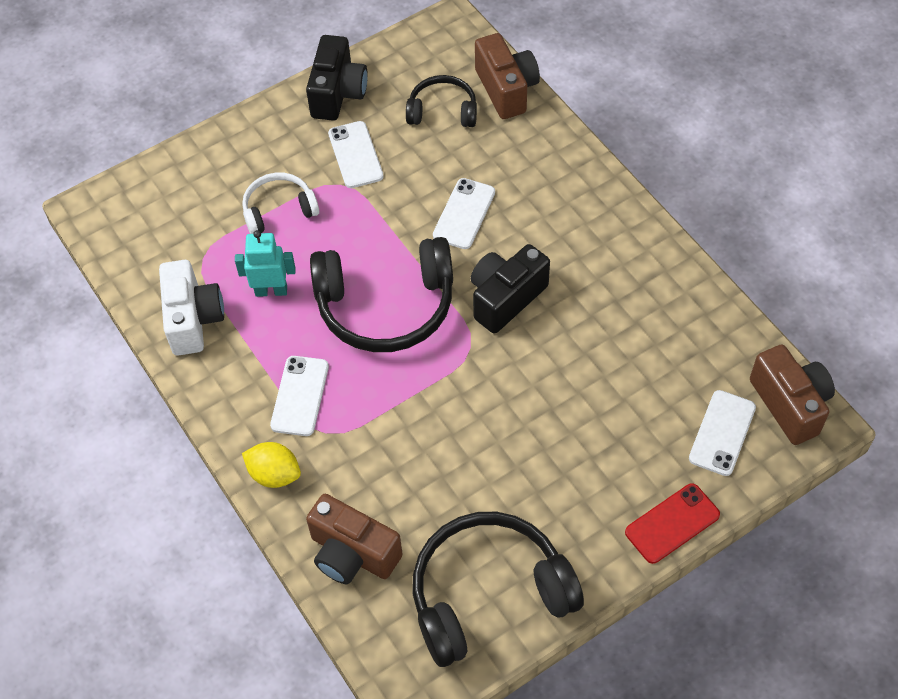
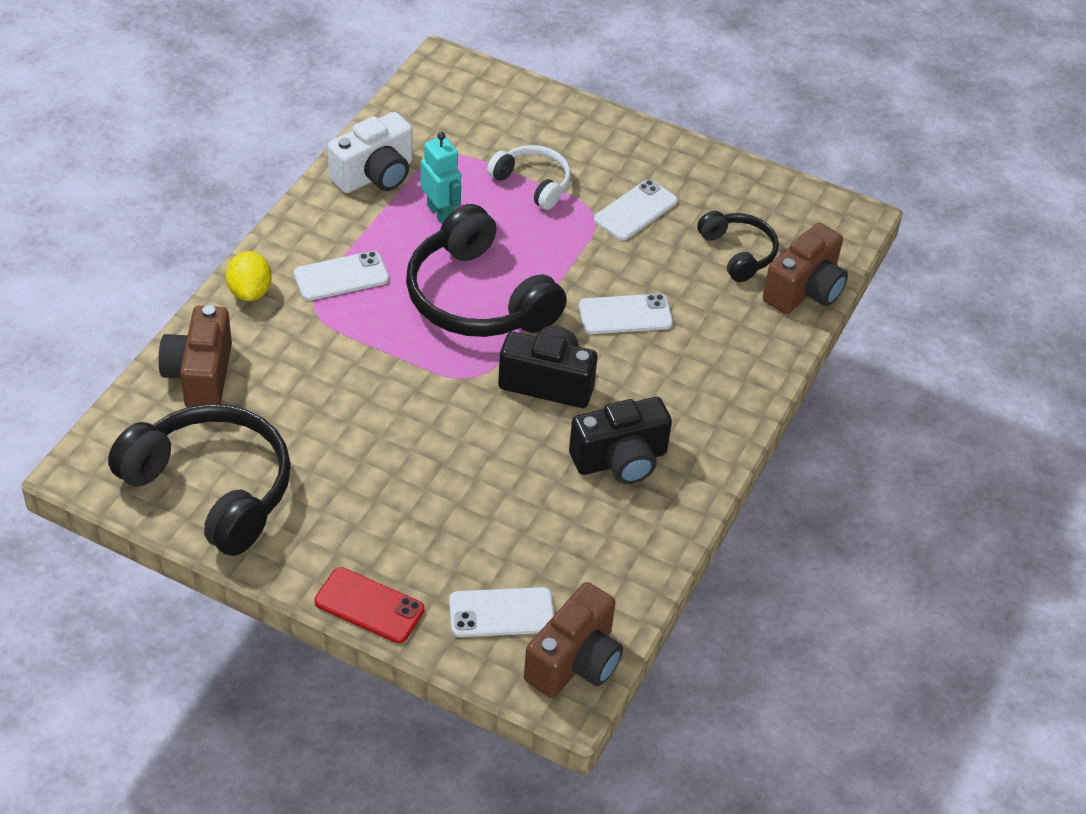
camera: 55 degrees right, 10 degrees down
(338, 93) = (698, 170): black camera -> black camera (620, 460)

